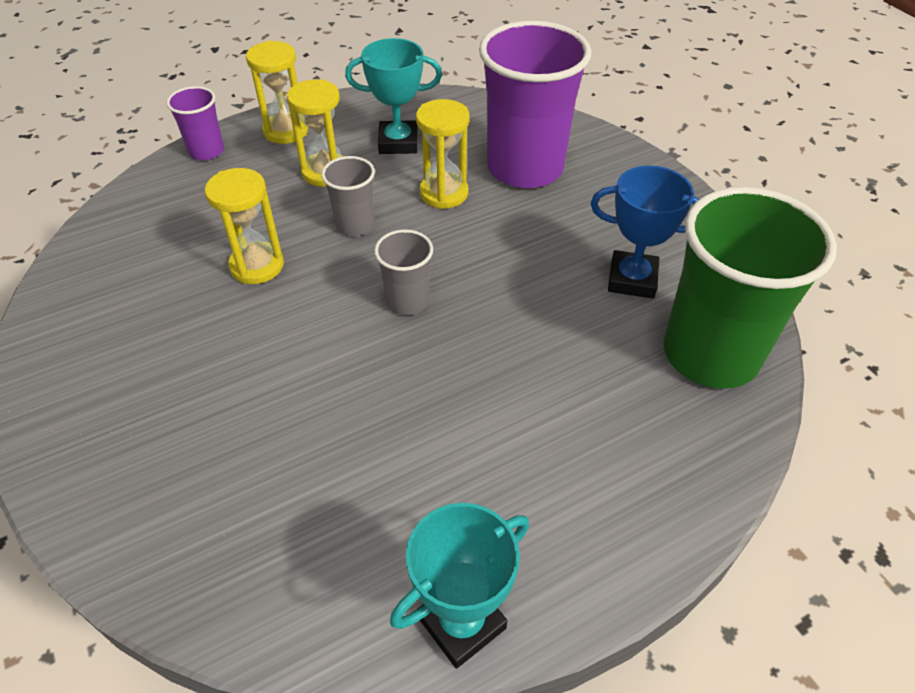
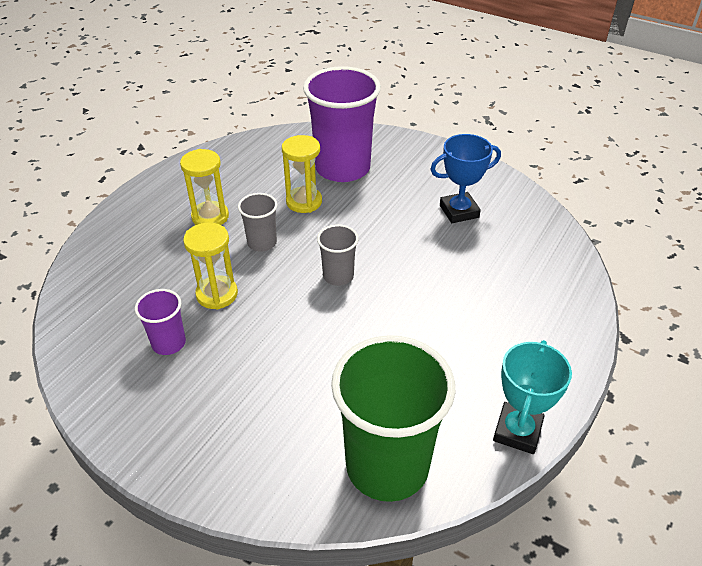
camera: 30 degrees left, 5 degrees down
(206, 151) = (105, 233): purple cup -> purple cup (169, 343)
(286, 131) = (154, 199): yellow hourglass -> none
(398, 143) = (244, 180): turquoise trophy -> none
(710, 354) = (531, 235): green cup -> green cup (387, 465)

